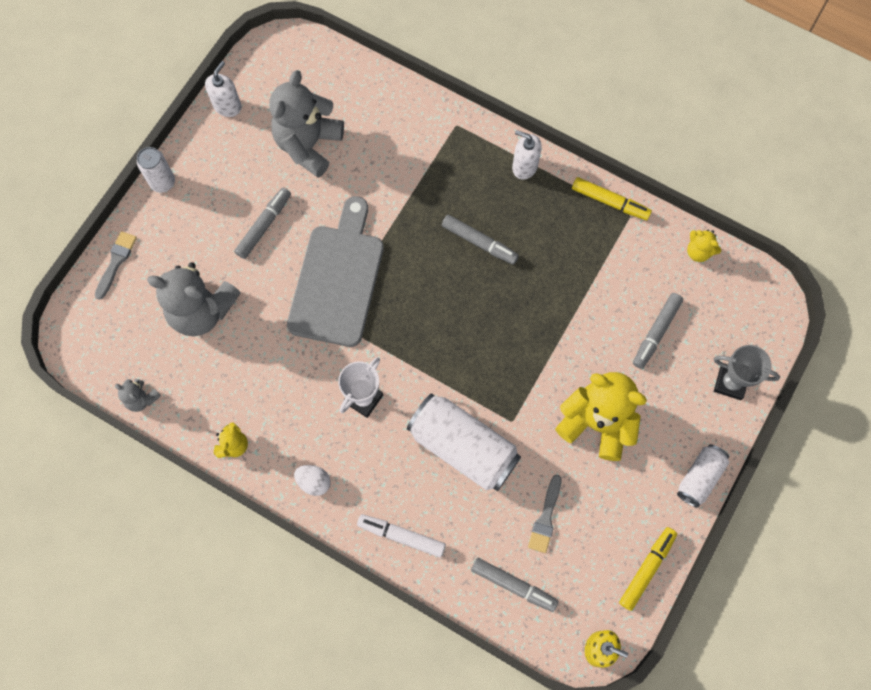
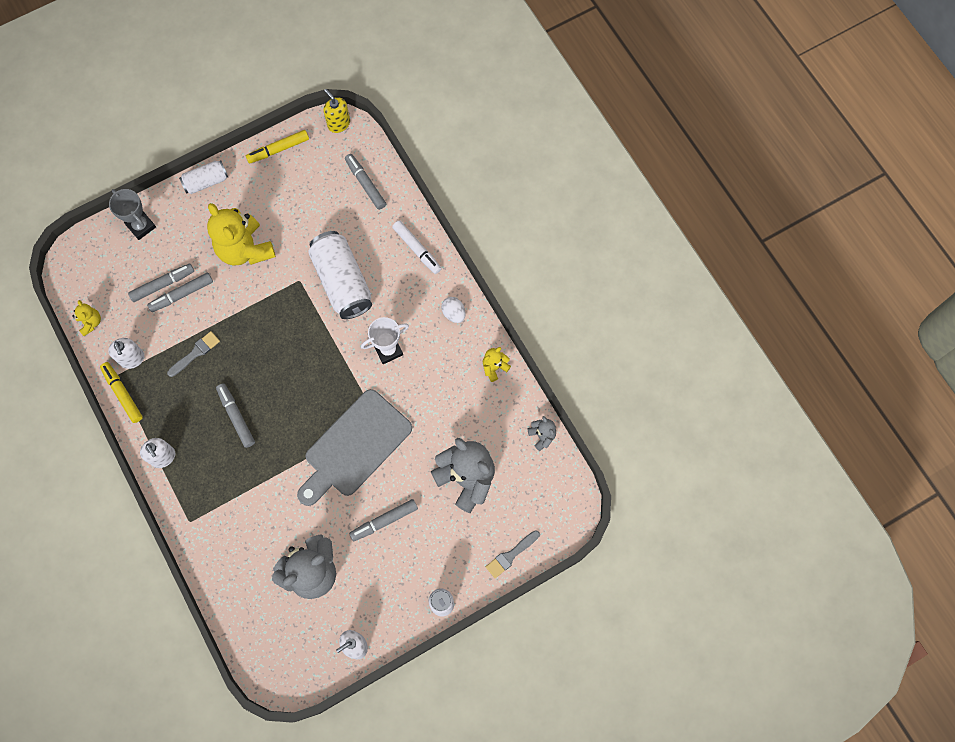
camera: 150 degrees left, 0 degrees up
(545, 517) = (319, 211): grey brush -> grey brush (195, 353)
(627, 240) = (132, 359): none -> white soap dispenser
(627, 333) = (182, 294): none -> grey marker

